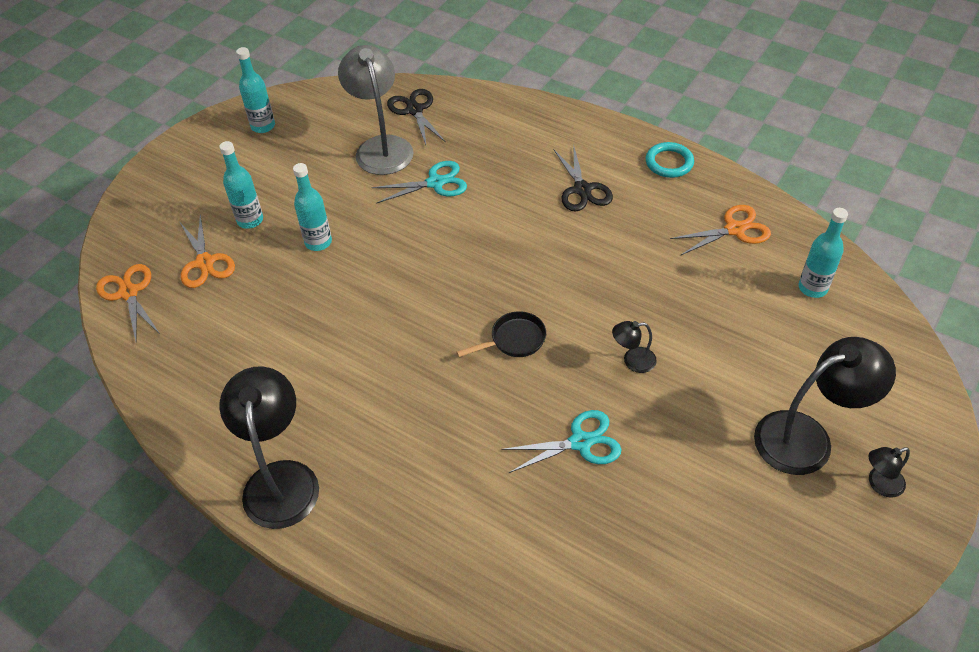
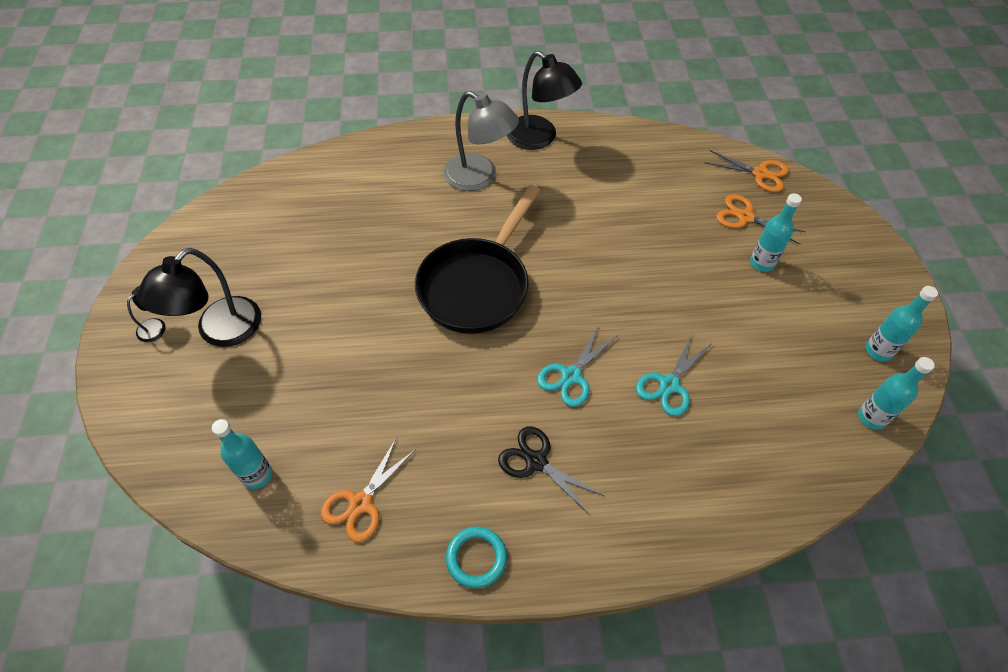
camera: 140 degrees right, 5 degrees up
(318, 242) = (692, 276): turquoise bottle -> turquoise bottle (871, 417)
(381, 147) = (757, 394): grey lamp -> grey lamp (479, 177)
(414, 110) = (782, 460): black scissors -> none
(514, 340) = (477, 285): black pan -> black pan, size x2.37
(580, 442) = (380, 245): turquoise scissors -> turquoise scissors (571, 376)
(632, 361) = (379, 318): black lamp -> none

